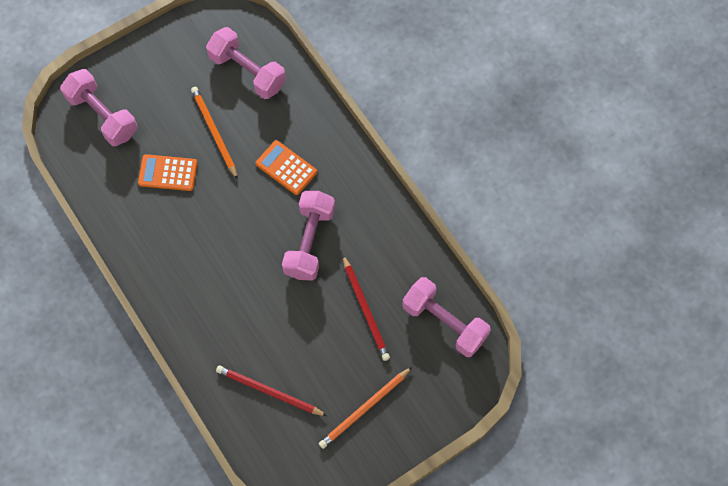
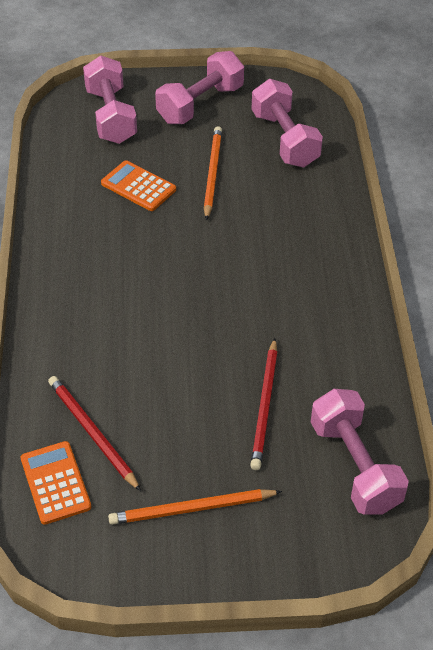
camera: 30 degrees right, 20 degrees down
(286, 168) = (267, 234): orange calculator -> orange calculator (55, 483)
(309, 242) = (245, 311): pink dumbbell -> pink dumbbell (200, 104)

